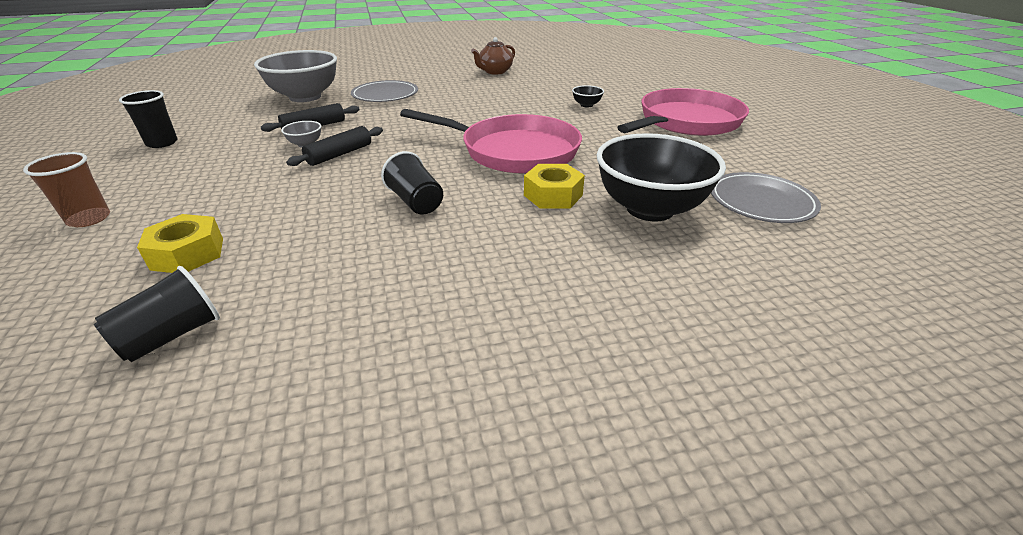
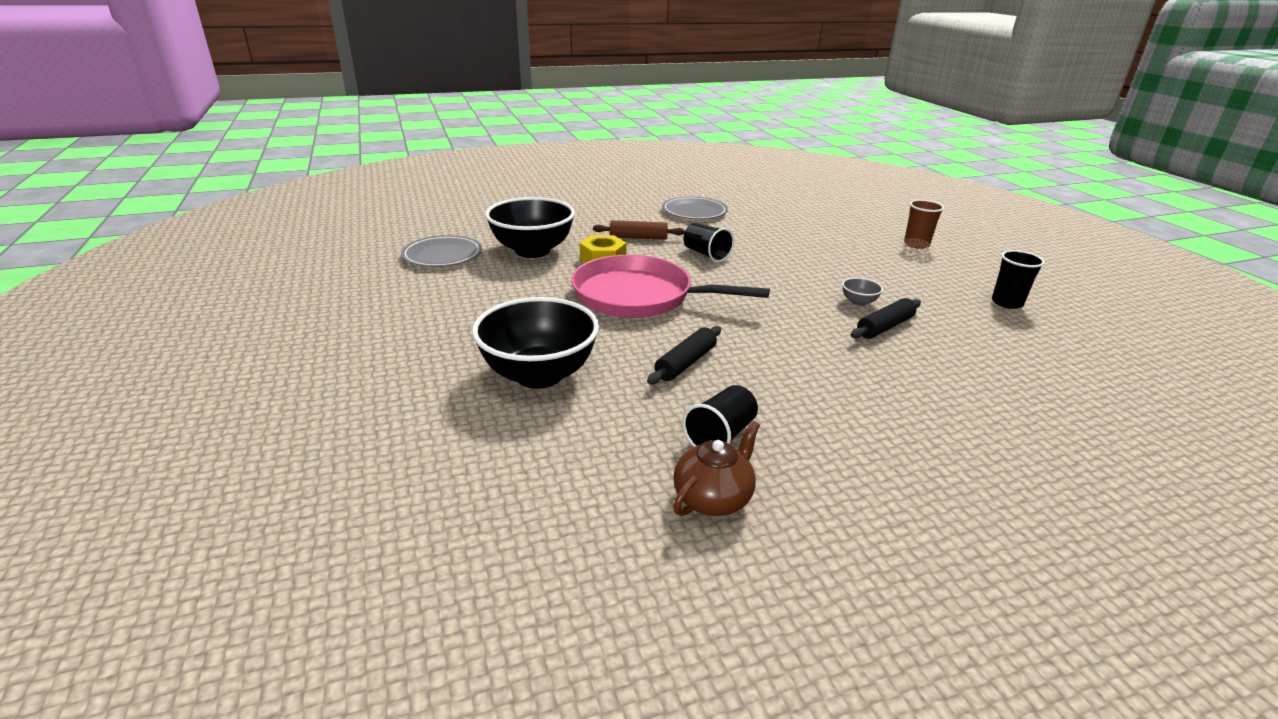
camera: 175 degrees right, 5 degrees down
(171, 336) = (775, 207): black cup -> black cup (720, 435)
(188, 253) = (819, 230): yellow nut -> none
(305, 97) = (986, 388): grey bowl -> none
(339, 154) = (809, 291): black rolling pin -> black rolling pin (686, 363)
(385, 95) = (867, 396): grey plate -> grey plate (694, 211)
(501, 234) = (638, 238): none -> brown rolling pin
(586, 105) = (539, 375): black bowl -> black bowl, size x2.49
(686, 121) = (416, 341): pink pan -> none

